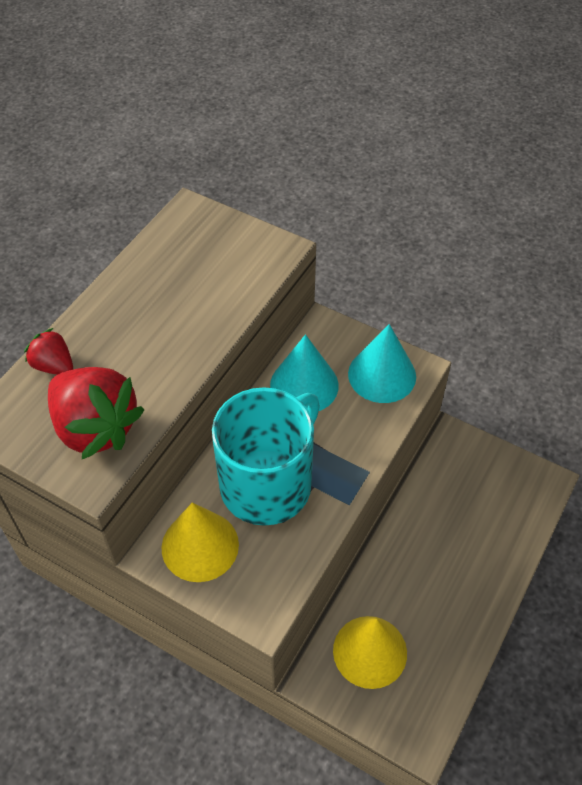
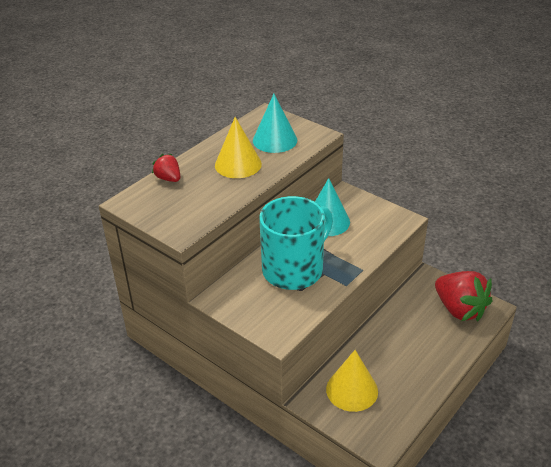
camera: 10 degrees right, 15 degrees down
(96, 428) = (188, 209): red strawberry -> red strawberry (459, 309)
(200, 546) = (244, 297): yellow cone -> yellow cone (238, 164)
(382, 375) = (380, 220): turquoise cone -> turquoise cone (275, 140)

